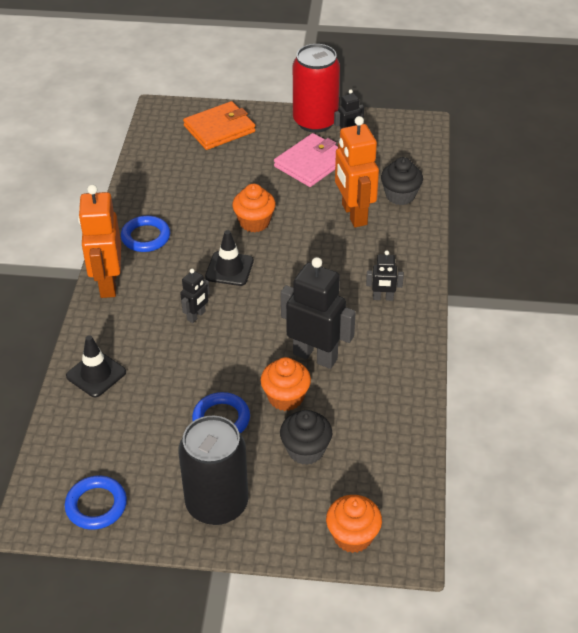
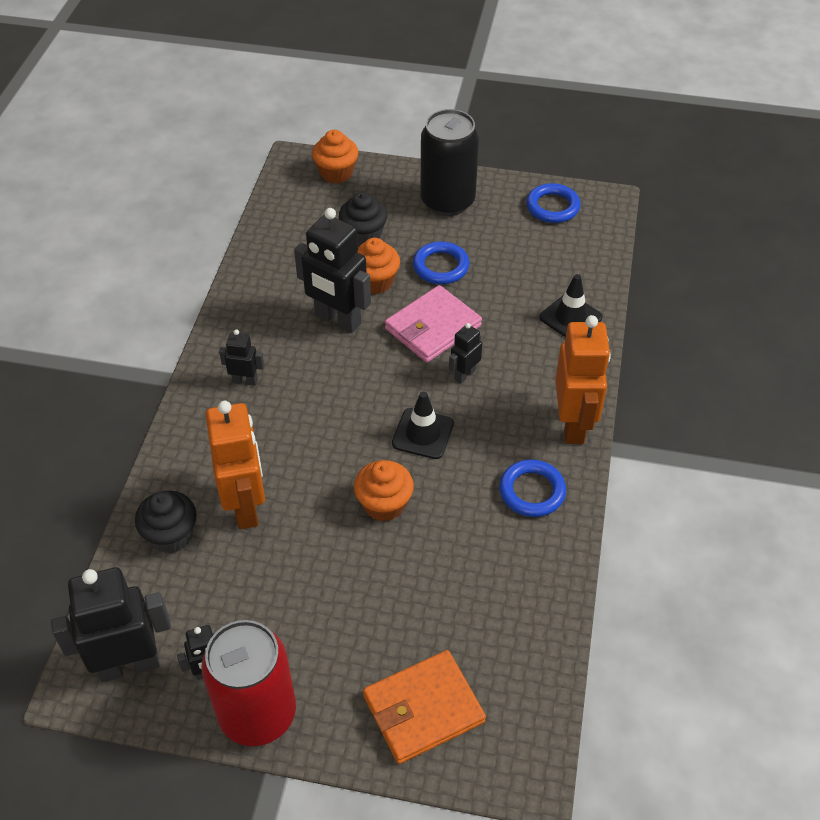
camera: 175 degrees left, 5 degrees up
(311, 163) = (284, 612): pink wallet -> pink wallet (433, 327)
(398, 135) = (129, 665): none -> black robot

